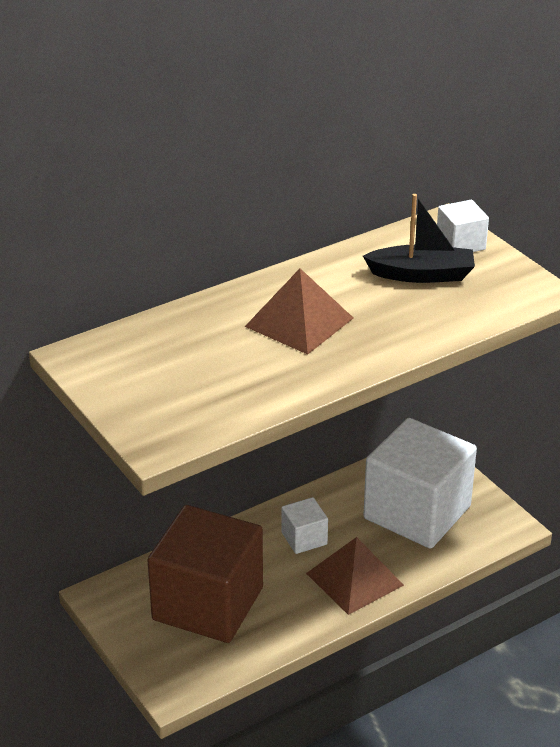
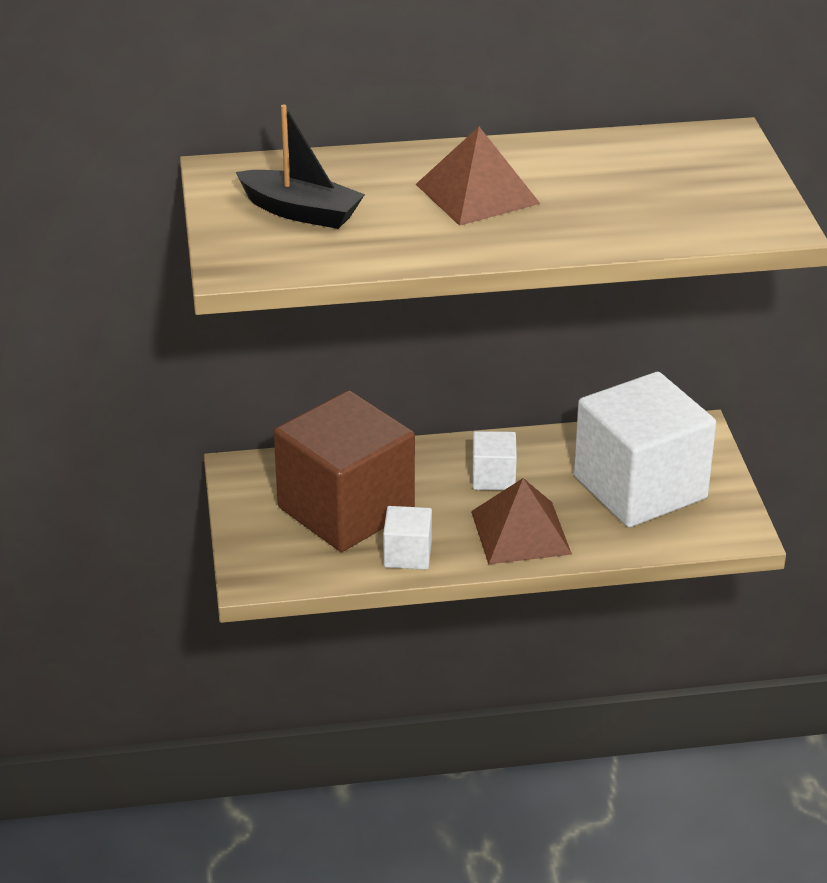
camera: 25 degrees right, 0 degrees up
(421, 275) = (655, 180): black boat -> black boat (301, 212)
(460, 244) = (728, 160): white cube -> white cube (407, 554)

